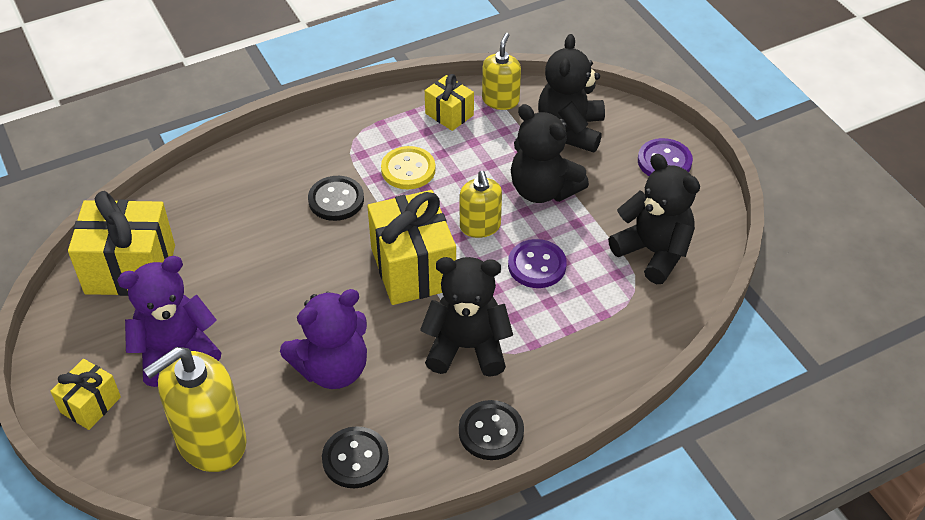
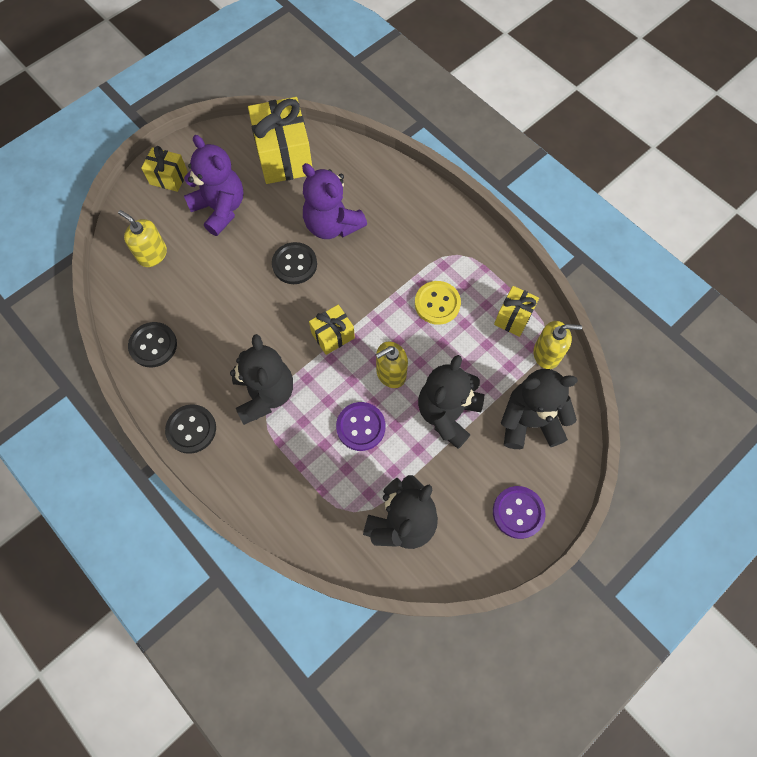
camera: 75 degrees right, 20 degrees up
(211, 441) = (152, 254): yellow soap dispenser -> yellow soap dispenser, size x0.58
(332, 369) = (226, 308): purple teddy bear -> purple teddy bear (332, 225)
(336, 200) = (388, 262): black button -> black button (294, 264)
(413, 268) = (333, 335): yellow gift -> yellow gift, size x0.54

